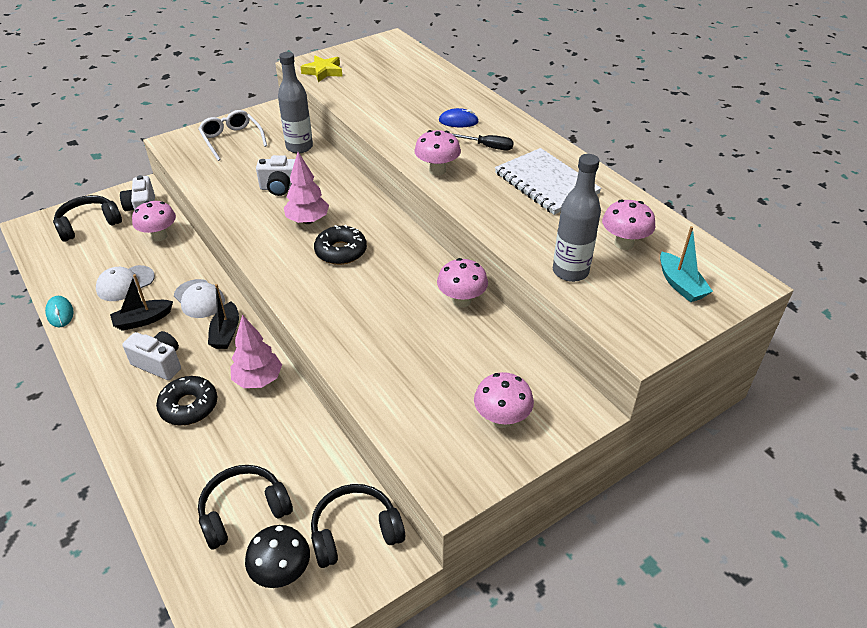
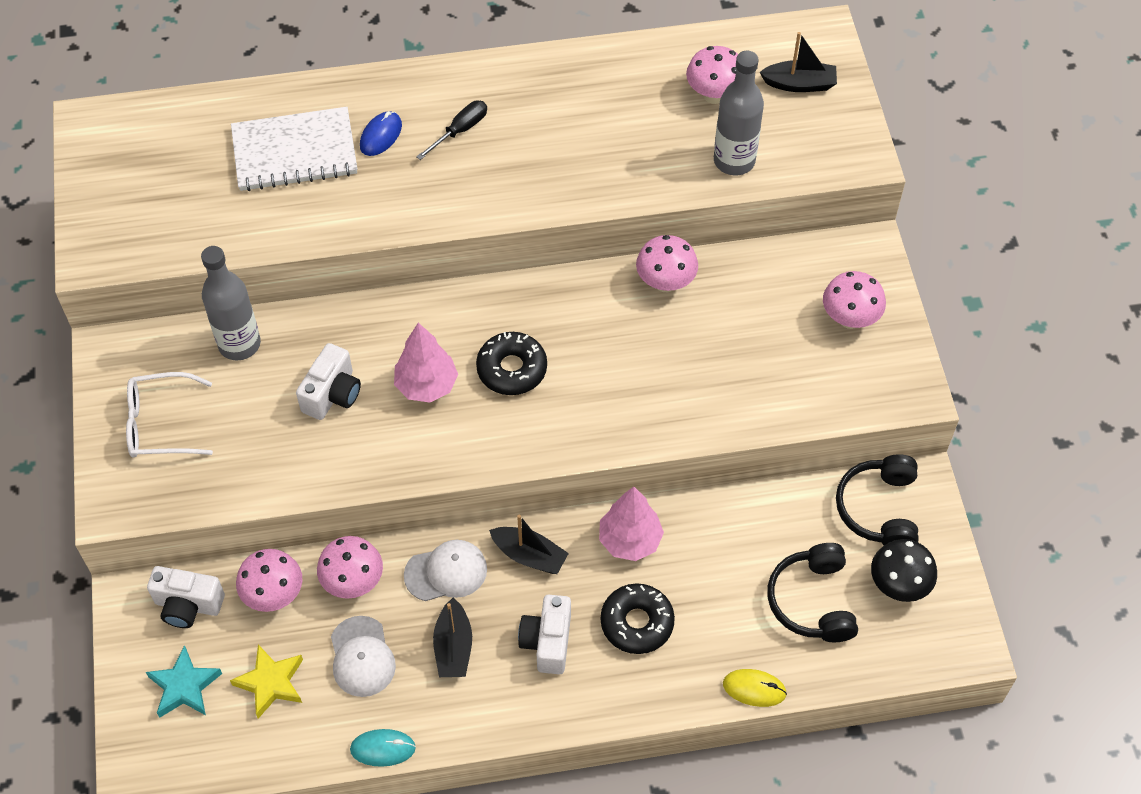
camera: 65 degrees left, 15 degrees up
(88, 224) = (184, 686): black headphones -> turquoise star
(149, 497) = (754, 688): none -> yellow mouse
(159, 363) = (547, 642): white camera -> white camera turned 45 degrees counterclockwise
(323, 72) = (134, 239): yellow star -> yellow star (271, 683)
(437, 170) = (480, 201): pink mushroom -> pink mushroom (353, 582)
(546, 183) = (570, 109): white notebook -> white notebook (294, 152)
(680, 285) = (799, 84): turquoise boat -> black boat

